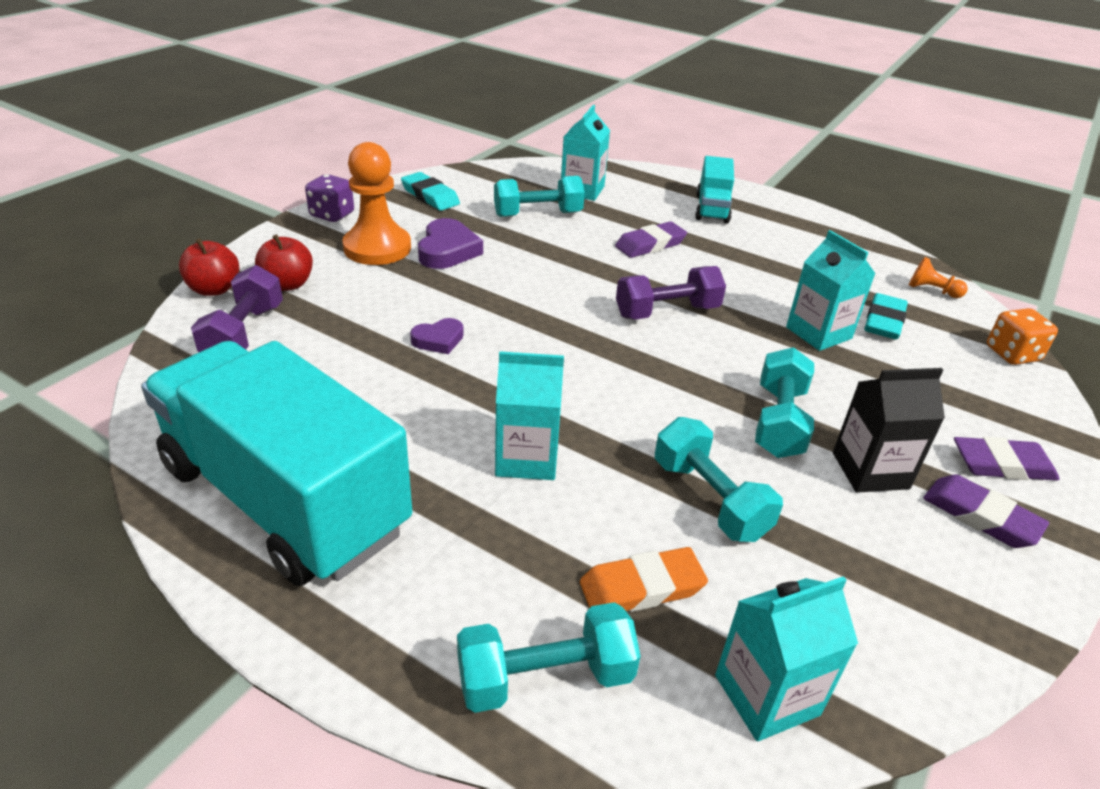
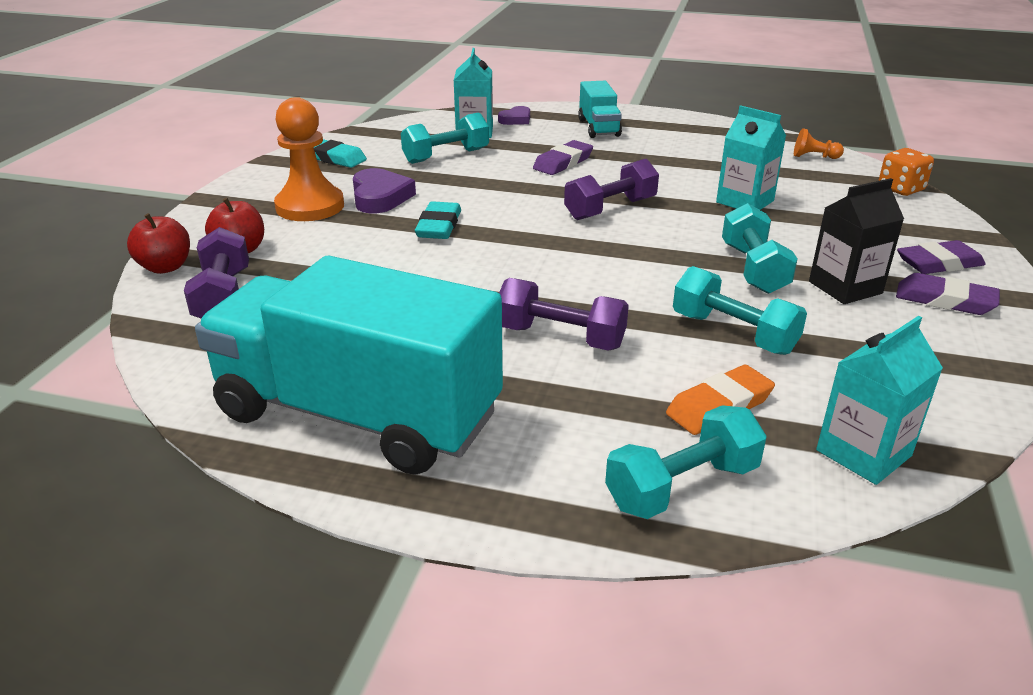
camera: 15 degrees left, 5 degrees down
(332, 214) = (245, 187): purple dice -> none
(438, 340) = (419, 266): purple heart -> purple heart (516, 119)
(526, 458) = (560, 337): turquoise carton -> purple dumbbell
(884, 321) = (791, 184): turquoise eraser -> turquoise eraser (439, 226)

